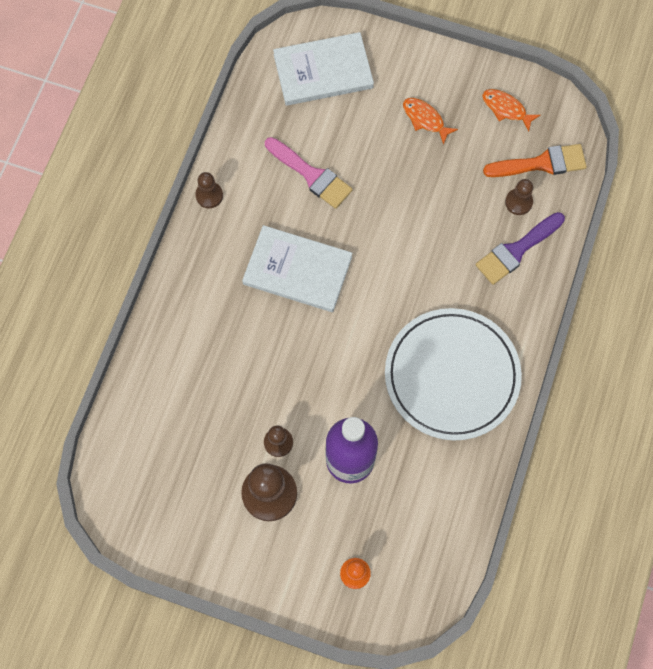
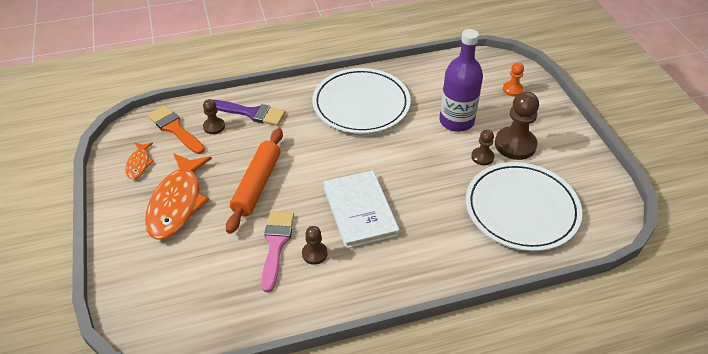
camera: 125 degrees left, 25 degrees down
(186, 422) = (521, 209): none -> white plate
(209, 195) = (346, 301): brown pawn -> brown pawn (314, 254)
(323, 71) = (170, 290): white book -> none
(399, 199) = (257, 185): none -> orange rolling pin
(425, 119) = (177, 203): orange fish -> orange fish, size x2.07

